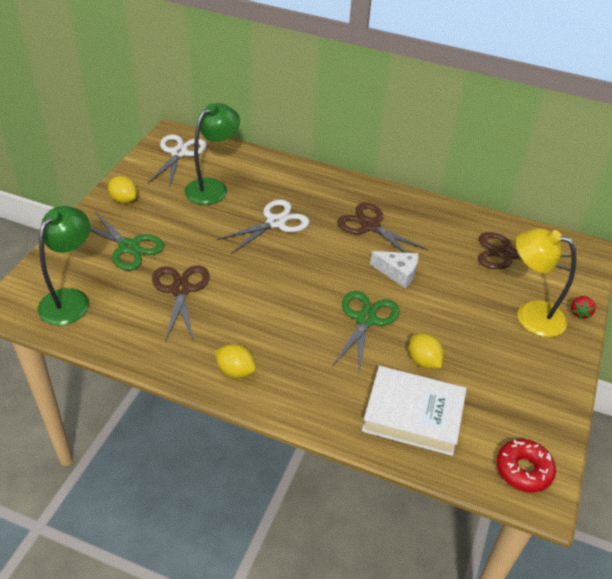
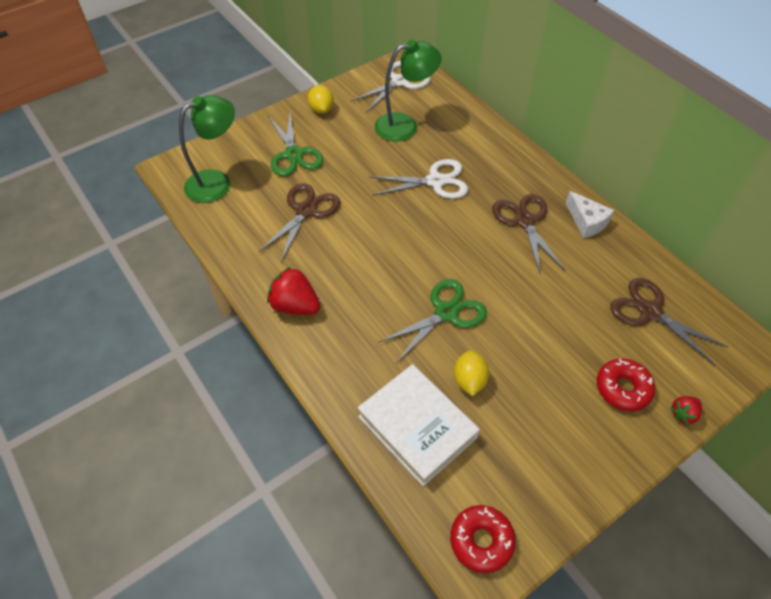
camera: 35 degrees right, 10 degrees up
(235, 371) = (295, 305): yellow lemon -> red strawberry
(398, 273) = (515, 281): white cheese -> white cheese (586, 222)
(530, 315) = (623, 388): yellow lamp -> red donut

